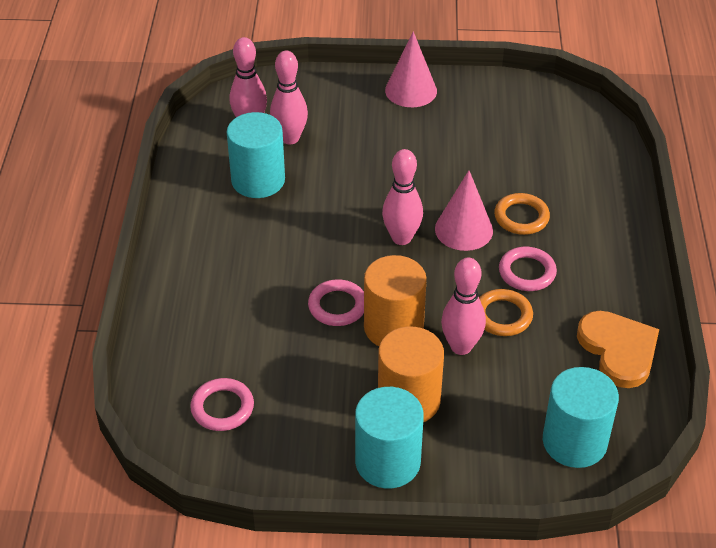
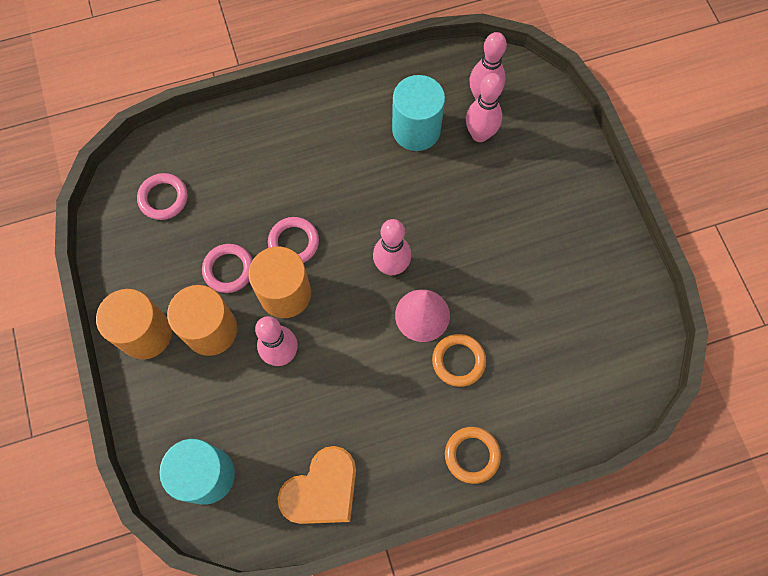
camera: 70 degrees right, 25 degrees up
(387, 462) = (145, 333): turquoise cylinder -> orange cylinder
(411, 90) = (593, 211): pink cone -> none
(502, 316) = (328, 378): orange ring -> orange ring (472, 455)
(527, 272) = (389, 385): pink ring -> pink ring (228, 269)

